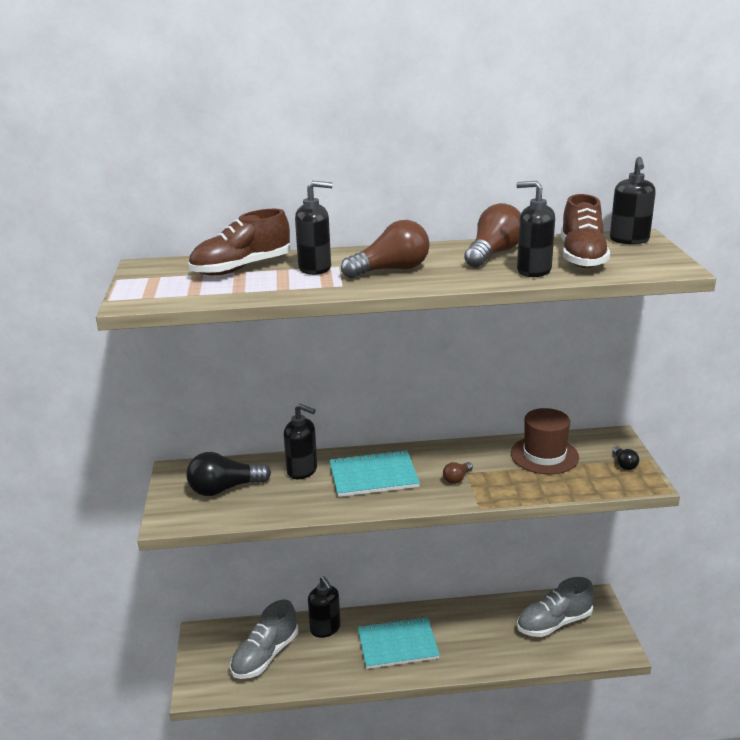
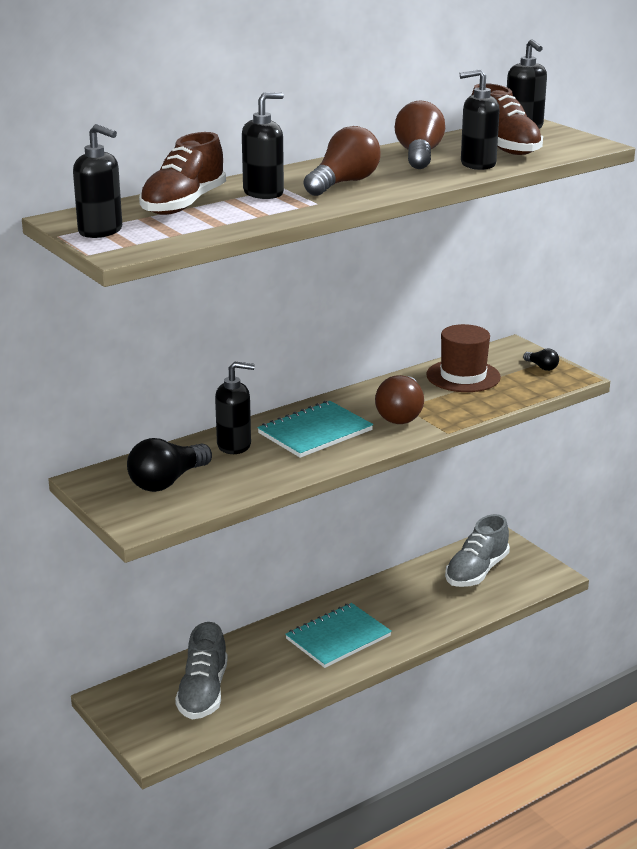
camera: 30 degrees left, 0 degrees up
(325, 629) = (248, 648): black soap dispenser -> black soap dispenser (101, 231)
(457, 478) = (401, 414): brown light bulb -> brown light bulb, size x2.04

